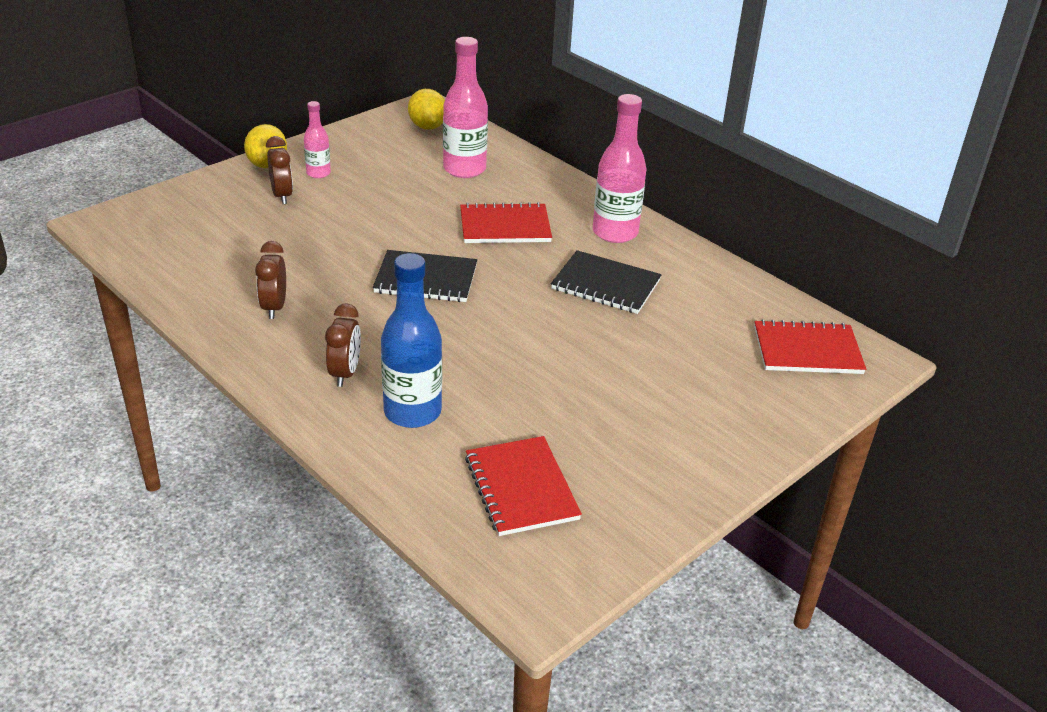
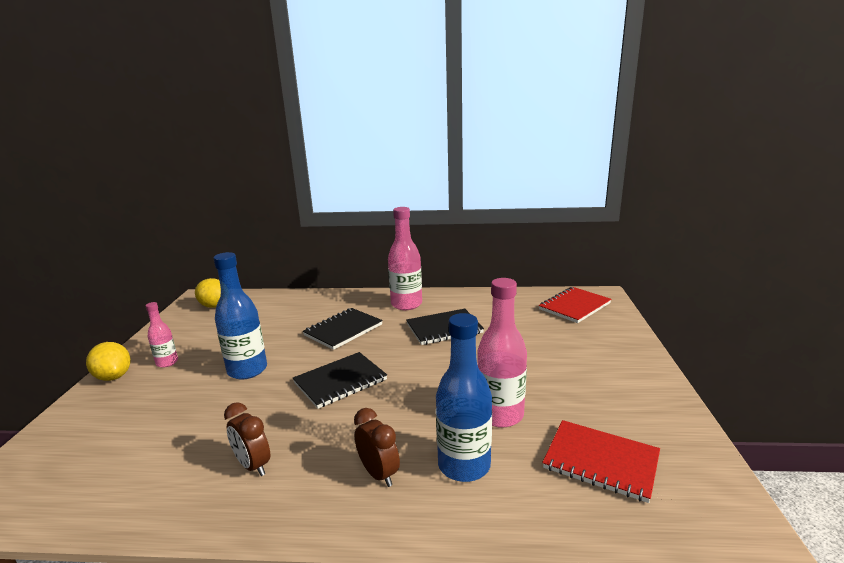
camera: 40 degrees left, 15 degrees down
(282, 196) = (154, 389): brown clock -> none
(368, 220) = (247, 370): none -> blue bottle
(464, 169) = (272, 315): pink bottle -> pink bottle (500, 415)
(505, 226) = (343, 330): red notebook -> black notebook

